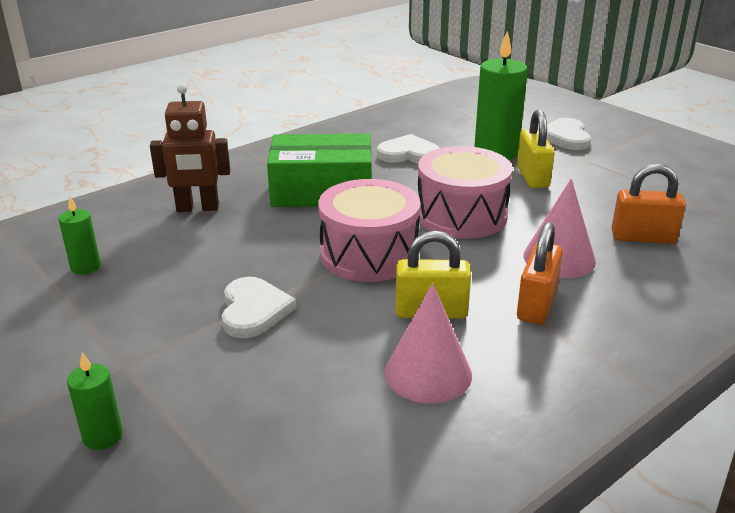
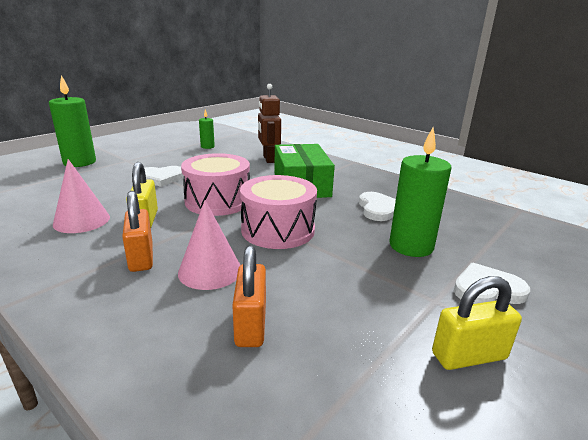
camera: 80 degrees right, 5 degrees down
(103, 436) = (79, 162): green candle -> green candle, size x1.95
(532, 177) = (365, 264): yellow padlock -> yellow padlock (469, 356)
(536, 305) = (141, 257): orange padlock -> orange padlock turned 60 degrees clockwise

